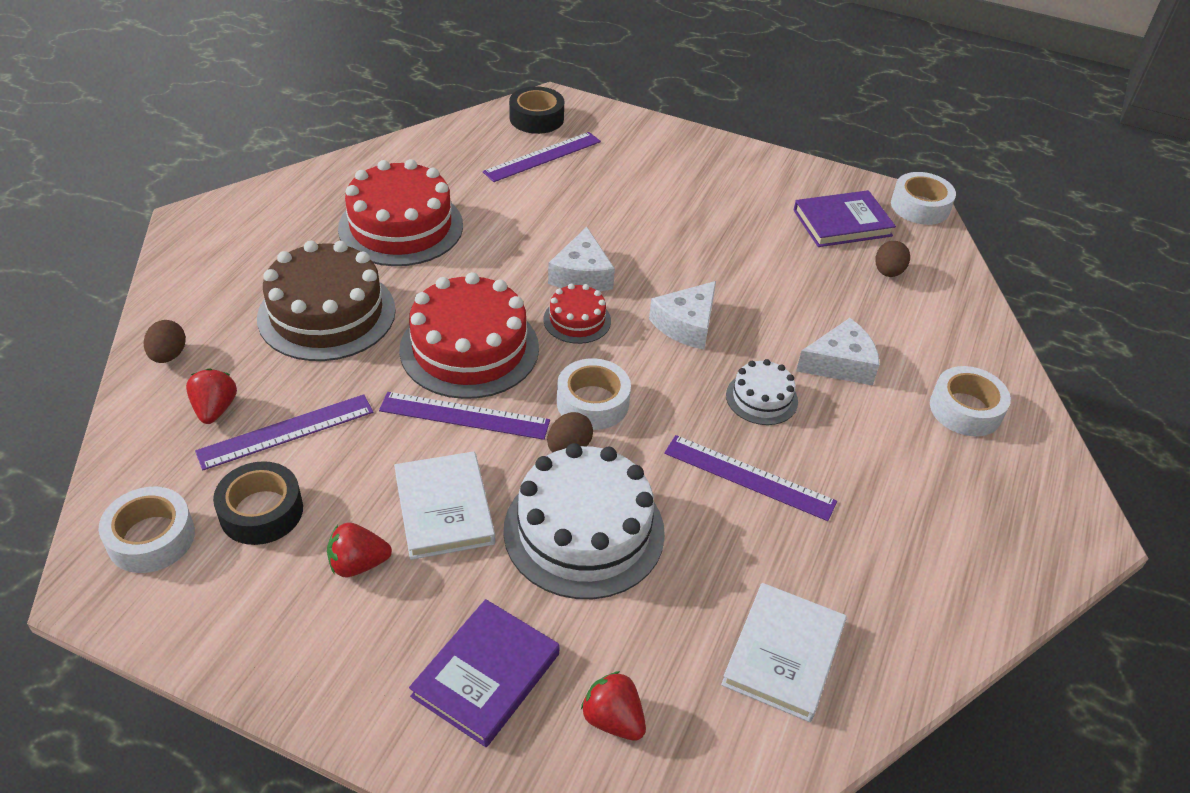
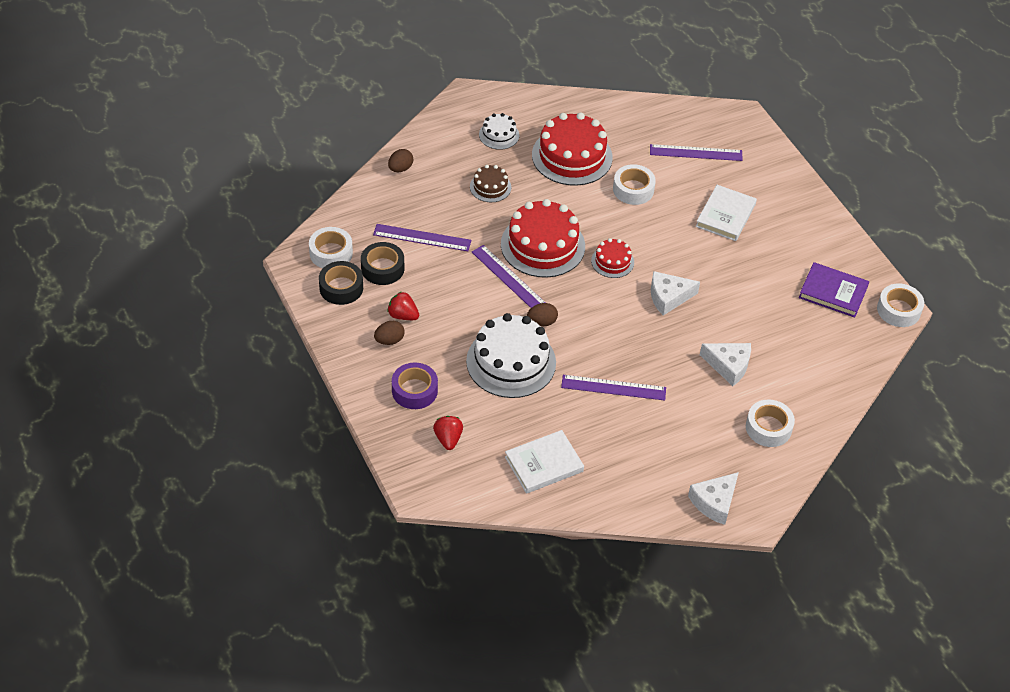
camera: 40 degrees right, 5 degrees up
(215, 409) = (400, 208): red strawberry -> none
(327, 314) = (490, 187): brown cake -> brown cake, size x0.51
(444, 509) = (459, 314): white book -> white book (725, 215)
(486, 675) = (414, 391): purple book -> purple tape
(536, 118) = (719, 124): black tape -> black tape (341, 288)
(582, 275) = (641, 238): white cheese -> white cheese (714, 502)
(592, 402) = (576, 308): white tape -> white tape (633, 189)
(749, 477) = (613, 387): purple ruler -> purple ruler turned 60 degrees counterclockwise
(761, 398) = (664, 357): white cake -> white cake (499, 135)
(888, 272) = (823, 335): brown egg -> brown egg (389, 340)

